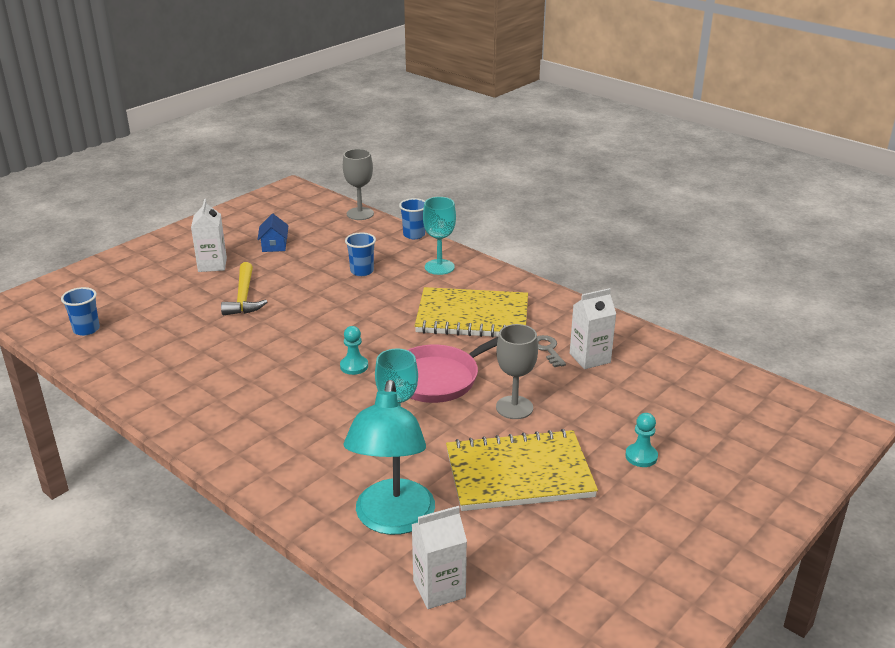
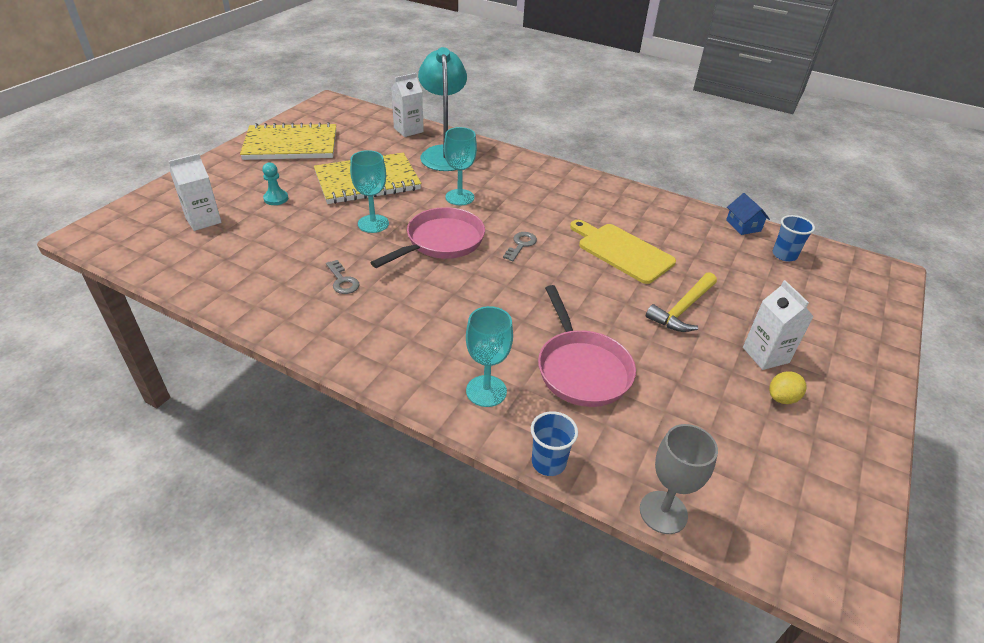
camera: 165 degrees right, 10 degrees up
(231, 244) = (782, 398): none -> yellow lemon
(244, 297) = (682, 309): yellow hammer -> yellow hammer turned 120 degrees counterclockwise
(250, 349) = (622, 251): none -> yellow cutting board
(274, 245) = (727, 405): blue house -> blue house (743, 225)
(354, 366) = (521, 245): turquoise pawn -> grey key
(362, 271) = (581, 369): blue cup -> pink pan
(472, 317) = (425, 313): yellow notebook -> yellow notebook (291, 145)
(514, 407) = (373, 224): grey goblet -> turquoise goblet
(590, 358) = (300, 276): white carton -> white carton (203, 220)

